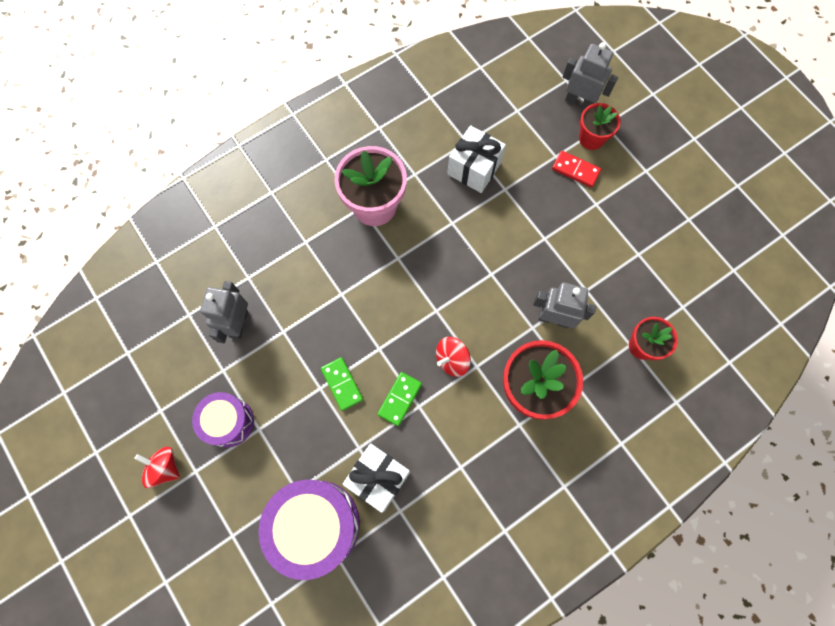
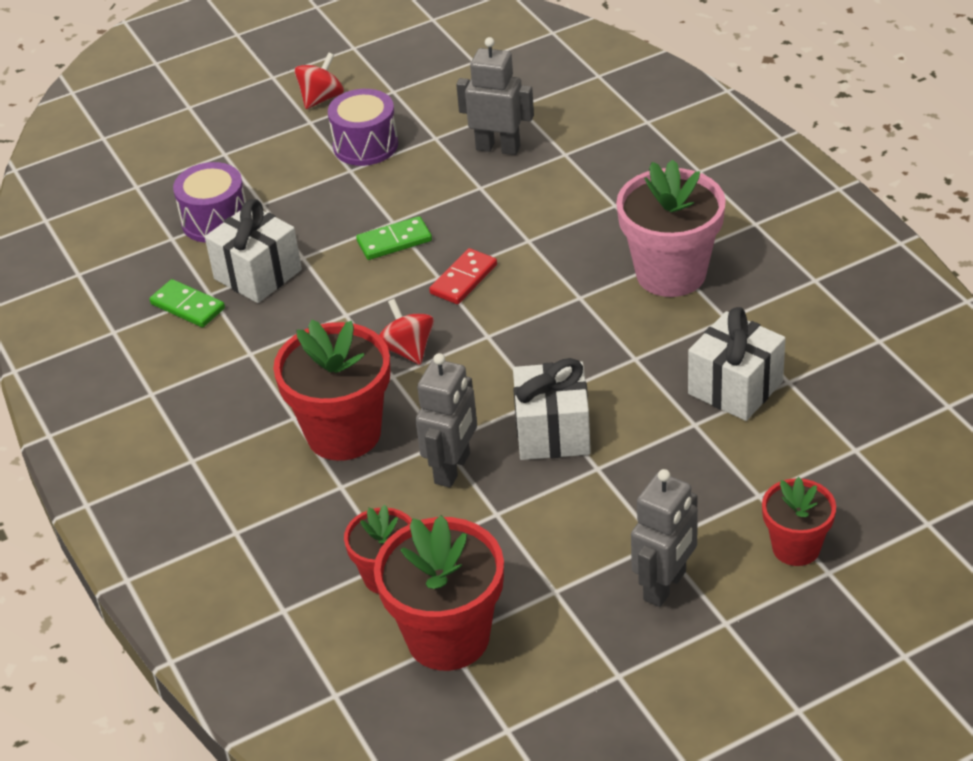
camera: 100 degrees right, 30 degrees down
(316, 525) = (215, 220): purple drum -> purple drum, size x0.60
(400, 399) = (360, 296): green domino -> green domino (187, 306)
(519, 264) = (552, 432): none -> white gift
(575, 170) = (729, 519): red domino -> red domino (463, 279)
(579, 102) = (878, 537): grey robot -> grey robot (665, 586)
(680, 306) = (448, 637): none -> red flower pot

